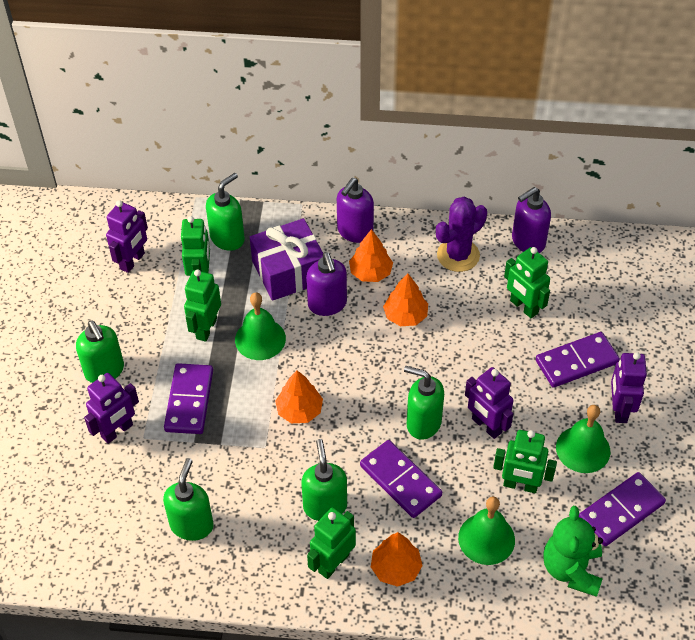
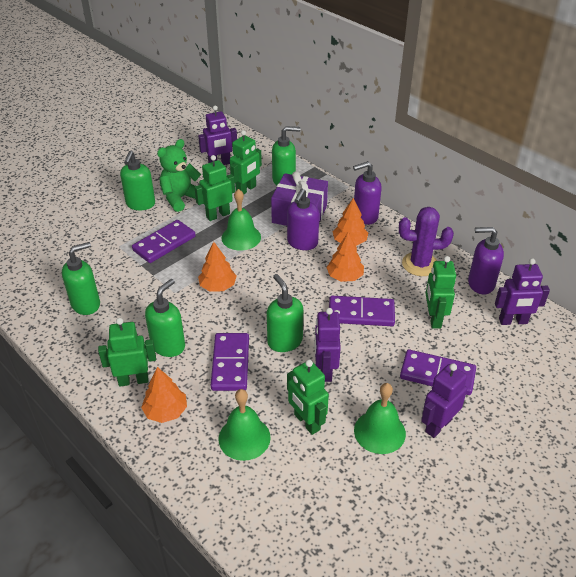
camera: 40 degrees right, 10 degrees down
(117, 431) = (110, 235): purple robot -> purple robot (513, 321)
(571, 569) = (280, 503): green teddy bear -> green teddy bear (180, 198)
(621, 511) = (363, 493): purple domino -> purple domino (361, 313)

